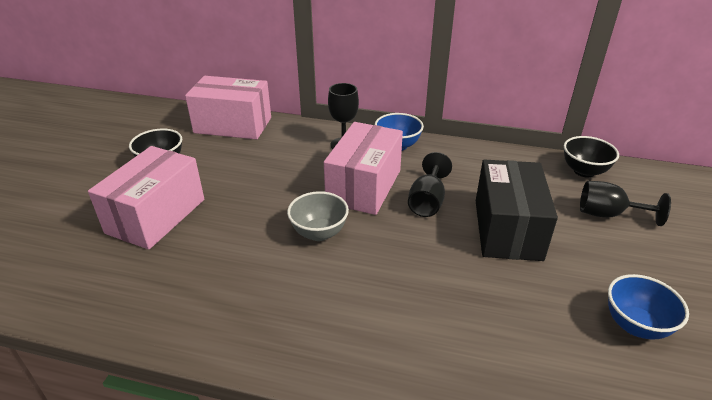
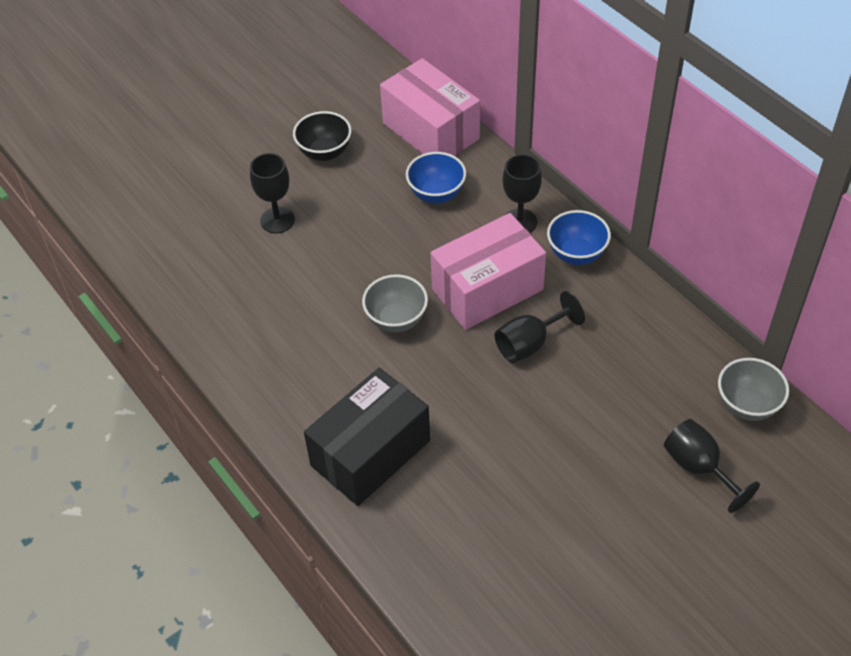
camera: 40 degrees right, 15 degrees up
(156, 216) = (277, 220): pink box -> black goblet
(507, 229) = (572, 420): black box -> black box (370, 453)
(584, 171) = (747, 405): black bowl -> grey bowl
(635, 325) = (570, 573): blue bowl -> blue bowl (436, 194)

